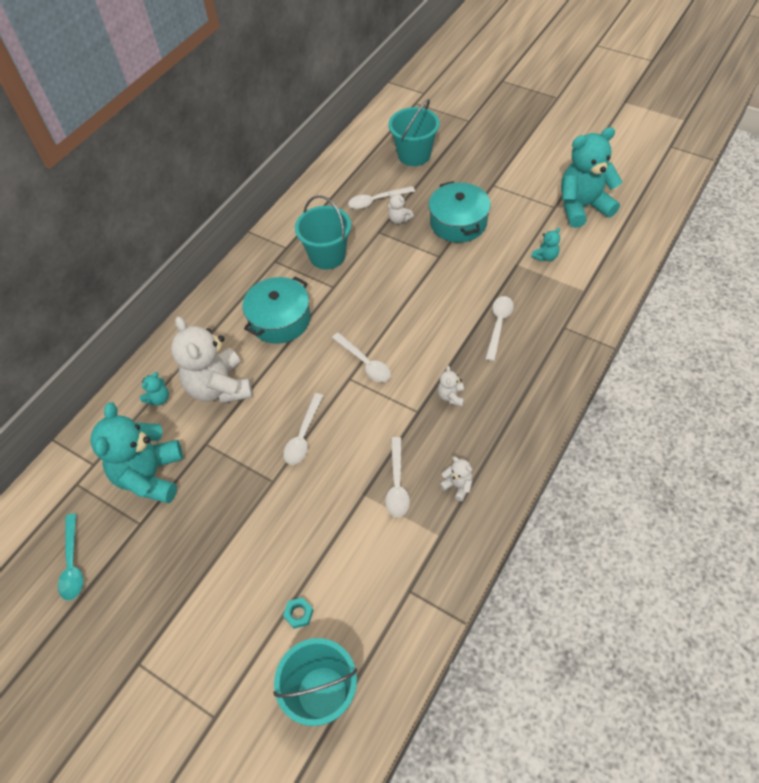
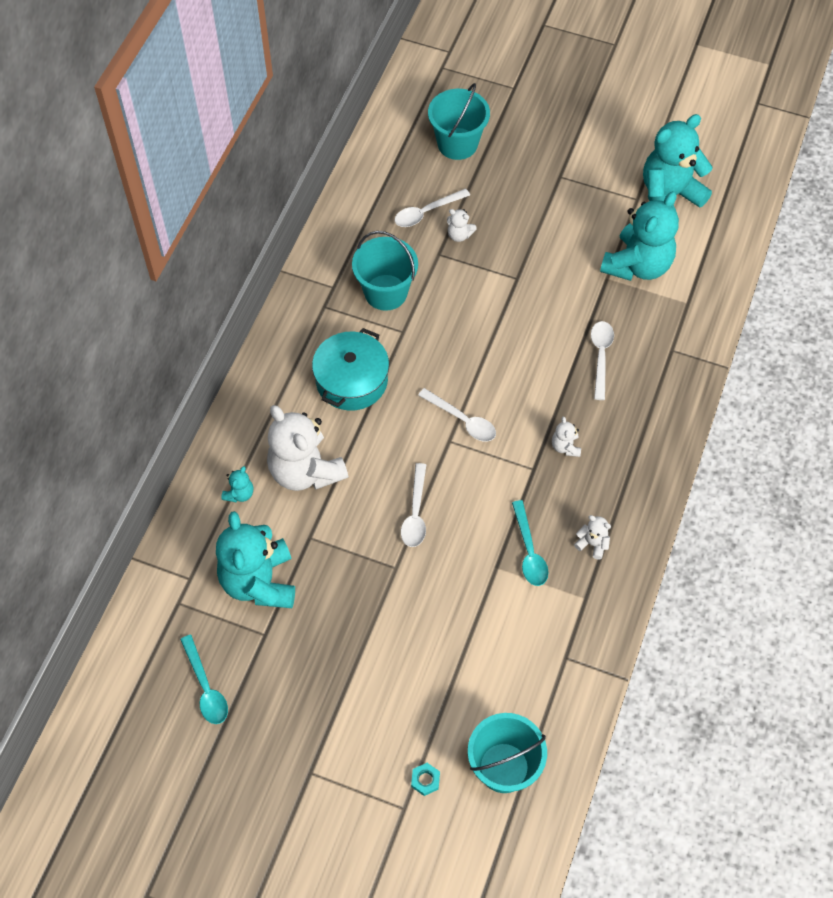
camera: 15 degrees left, 5 degrees up
(298, 614) = (460, 698): turquoise nut -> turquoise nut (425, 780)
(397, 484) = (529, 551): white spoon -> turquoise spoon
(458, 222) = (530, 231): turquoise pot -> none
(545, 256) = (637, 265): turquoise teddy bear -> turquoise teddy bear, size x2.38

